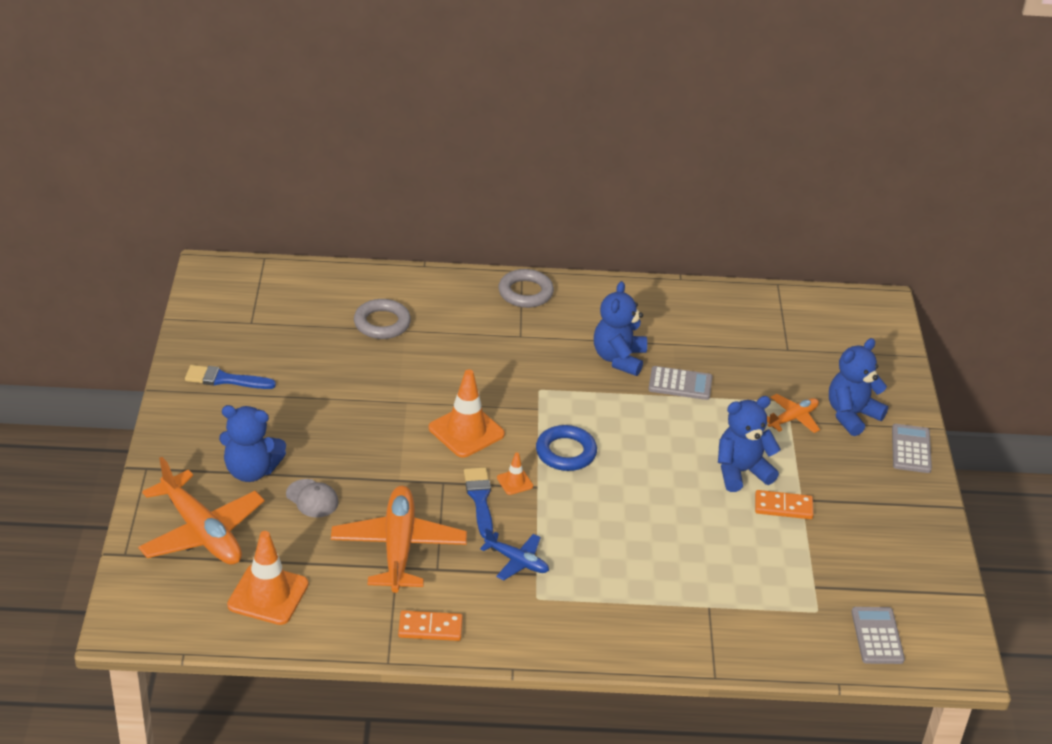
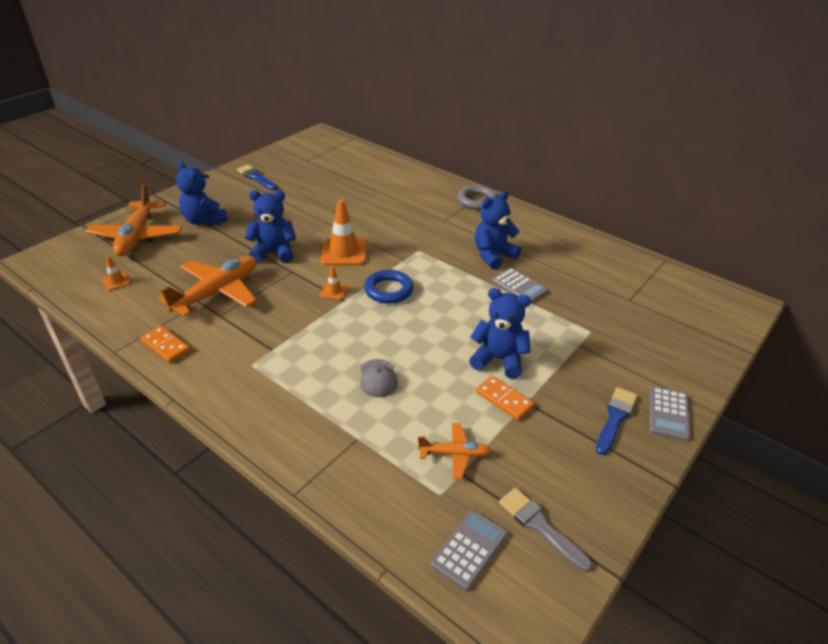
camera: 40 degrees right, 0 degrees up
(268, 595) = (116, 281): orange traffic cone -> orange traffic cone, size x0.49
(312, 499) = (212, 247): grey cap -> grey cap (378, 378)
(382, 323) = (372, 184): grey ring -> none
(480, 499) = (300, 290): blue brush -> blue brush (615, 418)
(517, 561) = (271, 336): blue plane -> none
(793, 418) = (583, 344): orange plane -> orange plane (455, 454)
(851, 415) = (637, 364): blue teddy bear -> blue teddy bear (274, 253)
(905, 591) = (540, 526): none -> grey brush
(911, 449) = (668, 413): grey calculator -> grey calculator turned 150 degrees clockwise

